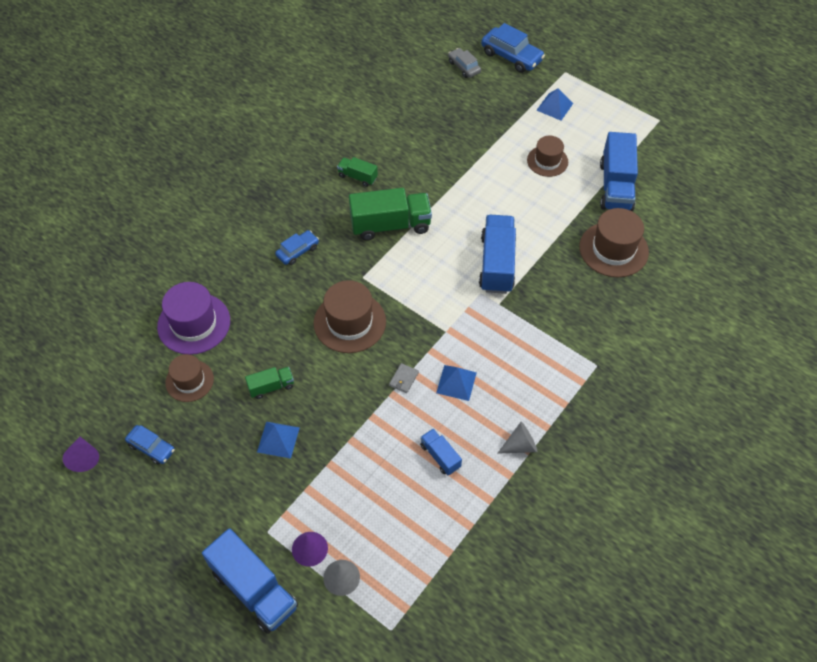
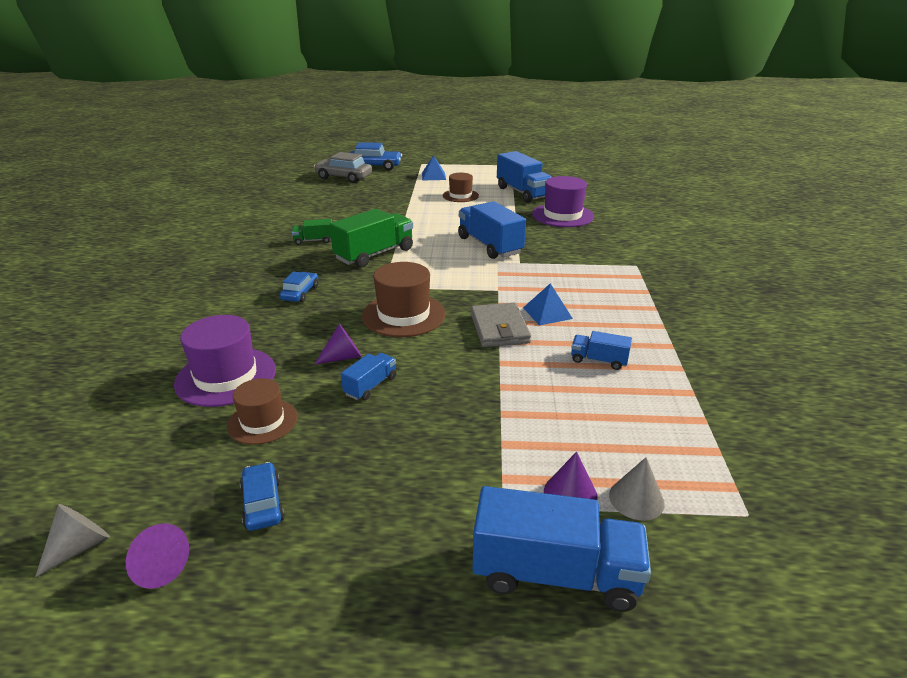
camera: 35 degrees left, 25 degrees down
(151, 447) = (263, 503): blue car -> blue car turned 105 degrees counterclockwise
(271, 387) = (370, 386): green truck -> blue truck
(275, 347) = (343, 357): none -> purple cone
(278, 439) = (424, 421): blue pyramid -> none
(403, 379) = (499, 328): grey wallet -> grey wallet, size x2.07
(464, 67) = (344, 177): grey car -> grey car, size x1.65
(520, 445) = (651, 326): grey cone -> grey cone (80, 547)
(613, 249) = (562, 215): brown hat -> purple hat

